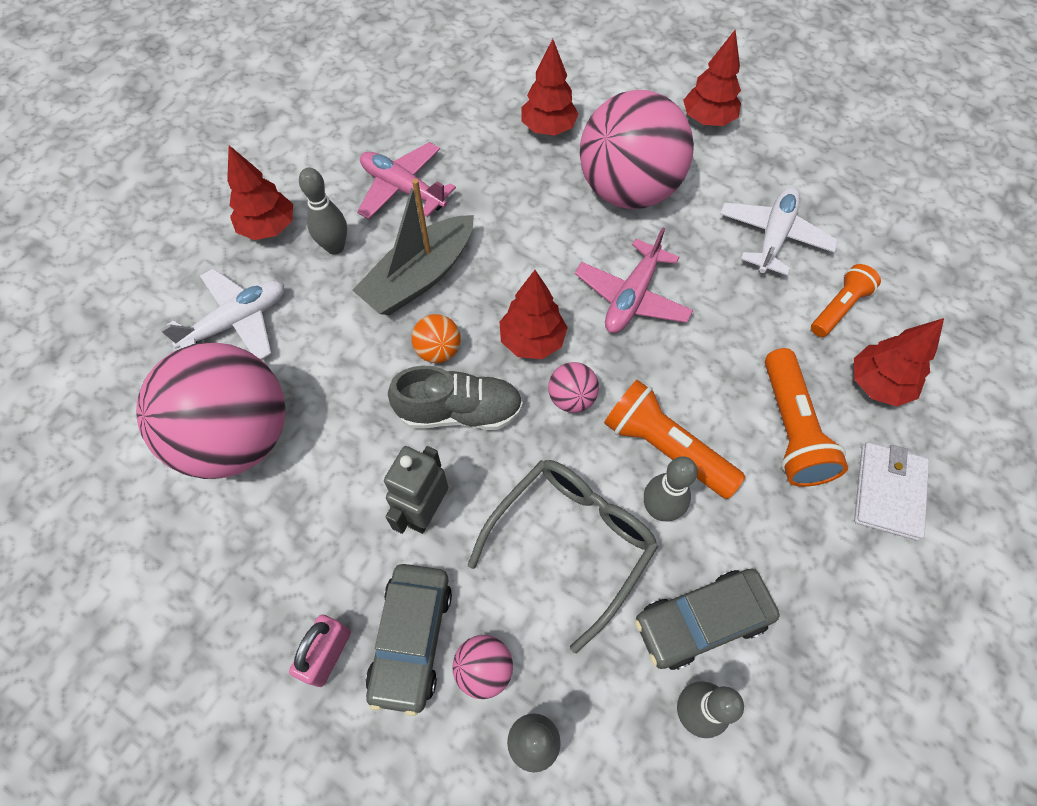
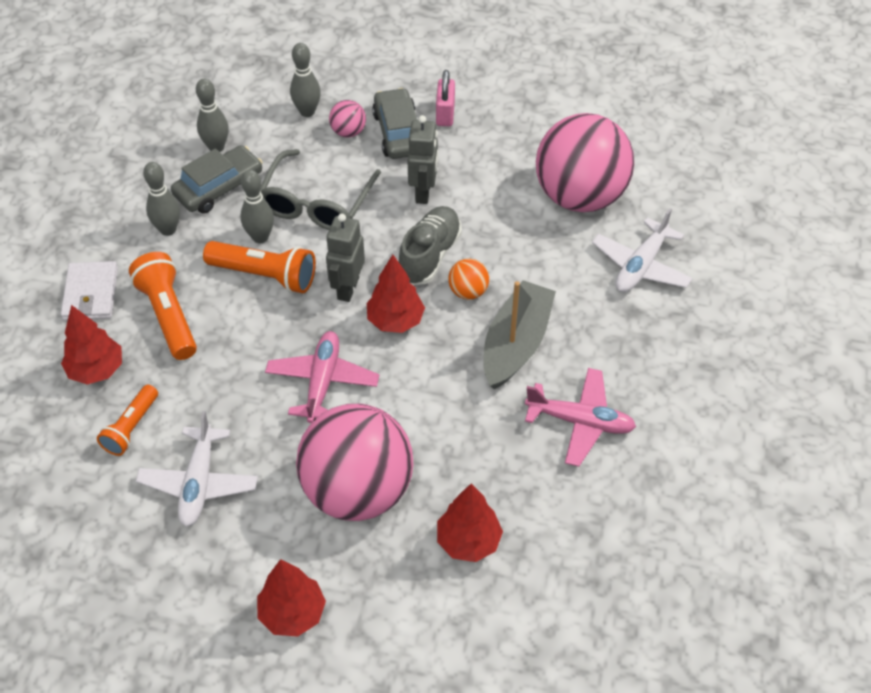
camera: 160 degrees right, 10 degrees down
(268, 228) = (676, 346): red tree -> none
(335, 247) = (605, 347): grey bowling pin -> grey bowling pin (168, 229)
(459, 411) = (430, 255): grey shoe -> grey shoe turned 135 degrees clockwise
(571, 398) = (347, 288): pink ball -> grey robot

